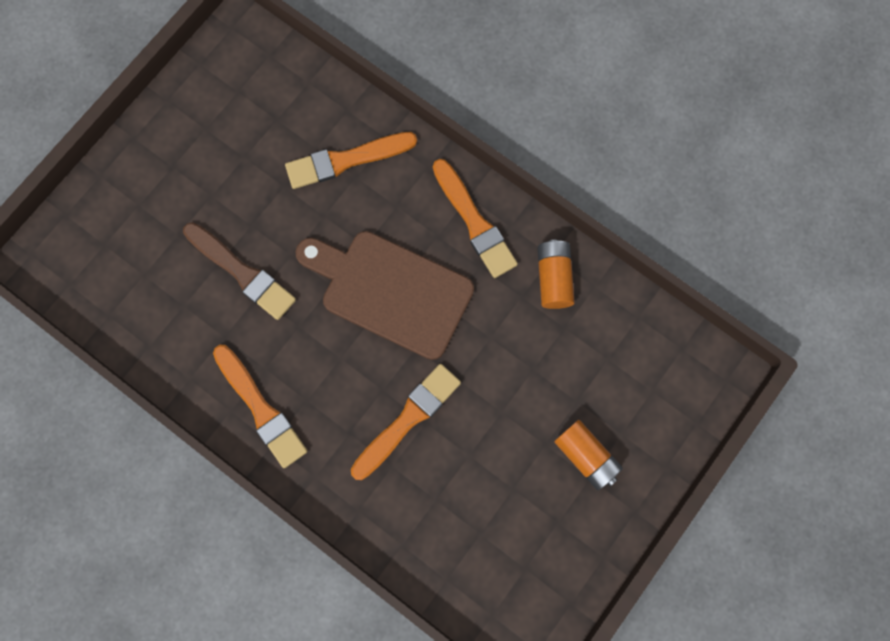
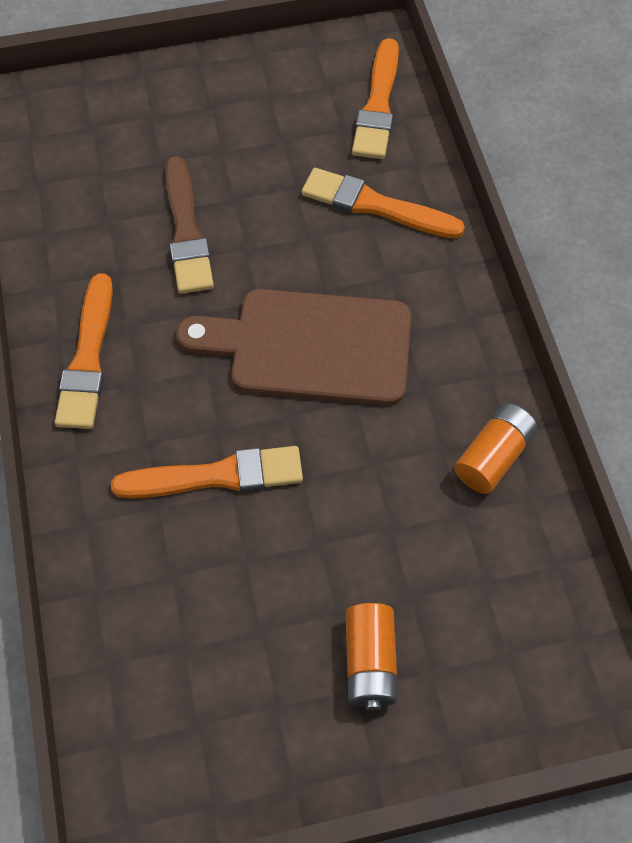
camera: 40 degrees right, 15 degrees down
(390, 291) = (310, 347): brown cutting board -> brown cutting board turned 60 degrees counterclockwise
(474, 222) = (455, 345): orange brush -> orange brush (378, 105)

